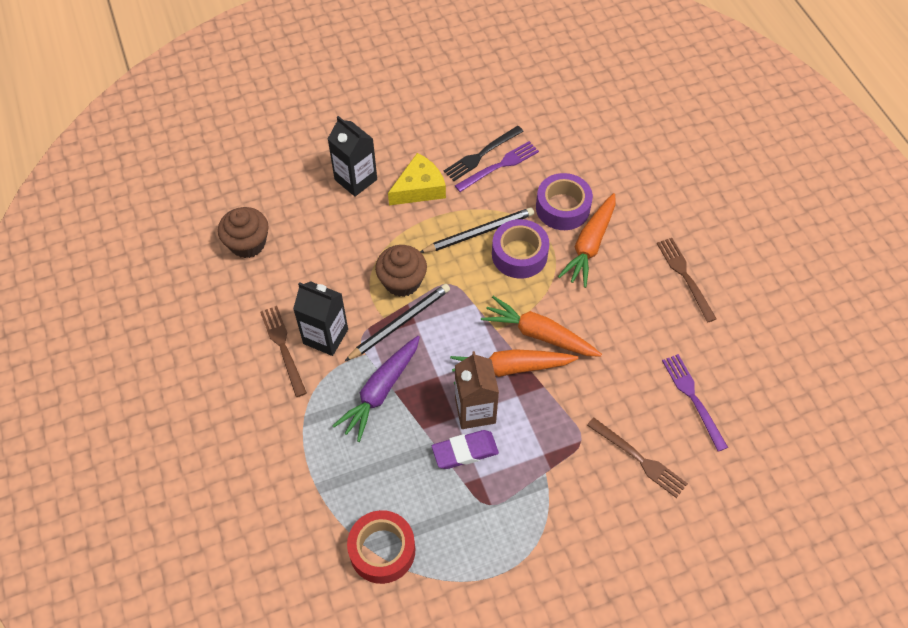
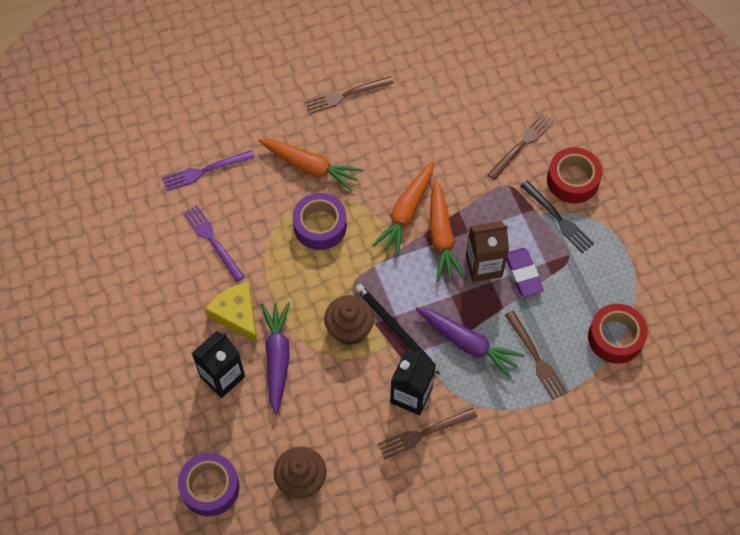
camera: 90 degrees left, 5 degrees up
(361, 460) = (536, 357): none -> brown fork
(372, 221) = (277, 358): none -> purple carrot
(479, 232) = (293, 260): black pencil -> none
(481, 154) = (196, 256): black fork -> black fork (558, 218)
(562, 208) = (266, 187): purple tape -> purple tape (210, 487)
(593, 515) = (572, 180): none -> red tape
(693, 398) = (466, 101): purple fork -> purple fork (205, 170)

